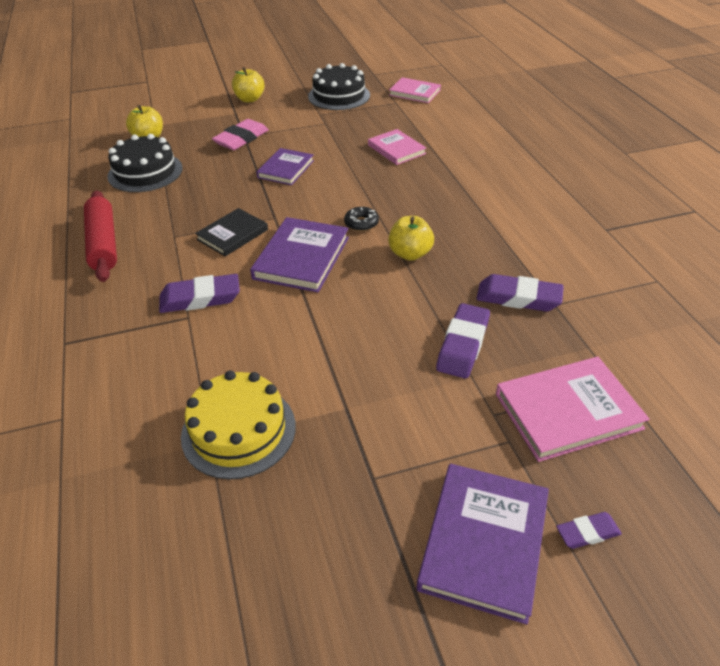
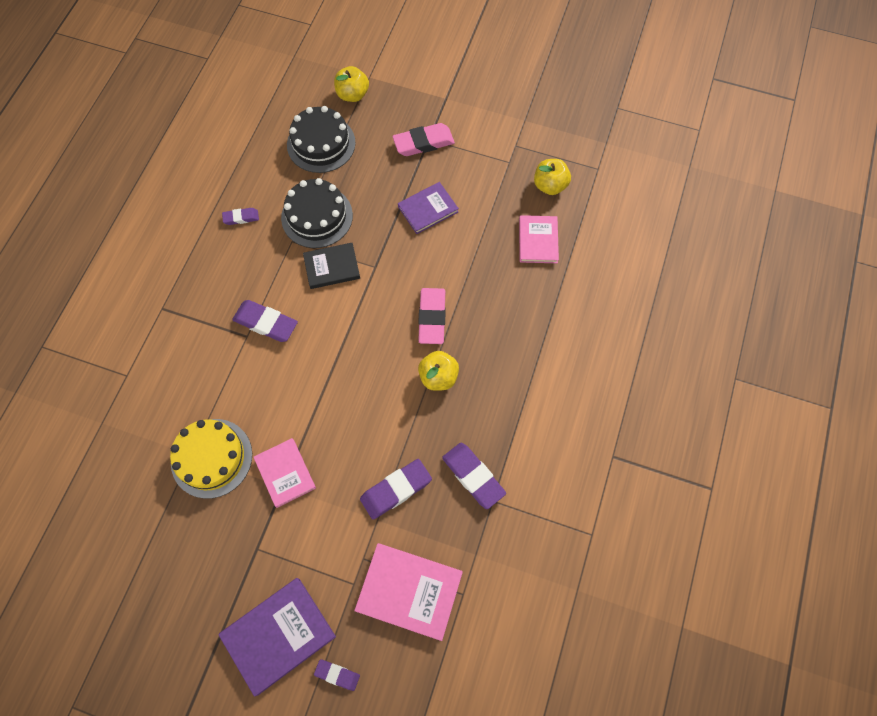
camera: 35 degrees right, 25 degrees up
(103, 243) = (241, 218): red rolling pin -> purple eraser
(249, 99) = (473, 83): yellow apple -> yellow apple (550, 185)
(301, 258) = (360, 327): purple book -> none
(339, 96) = (555, 125): black cake -> black cake (317, 216)
(361, 223) = (432, 318): black donut -> pink eraser
(414, 92) = (629, 163): pink book -> pink book (285, 473)

